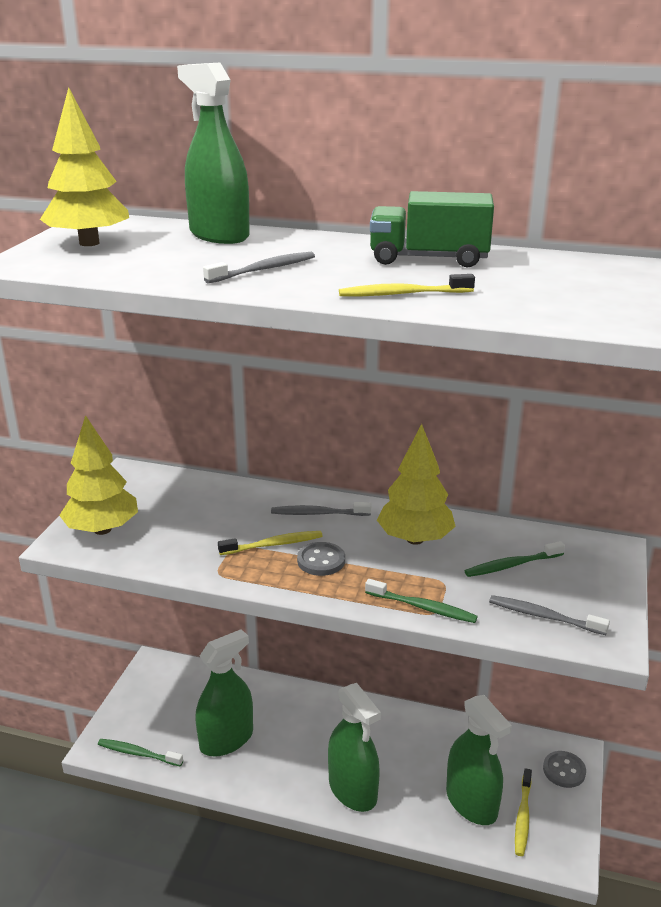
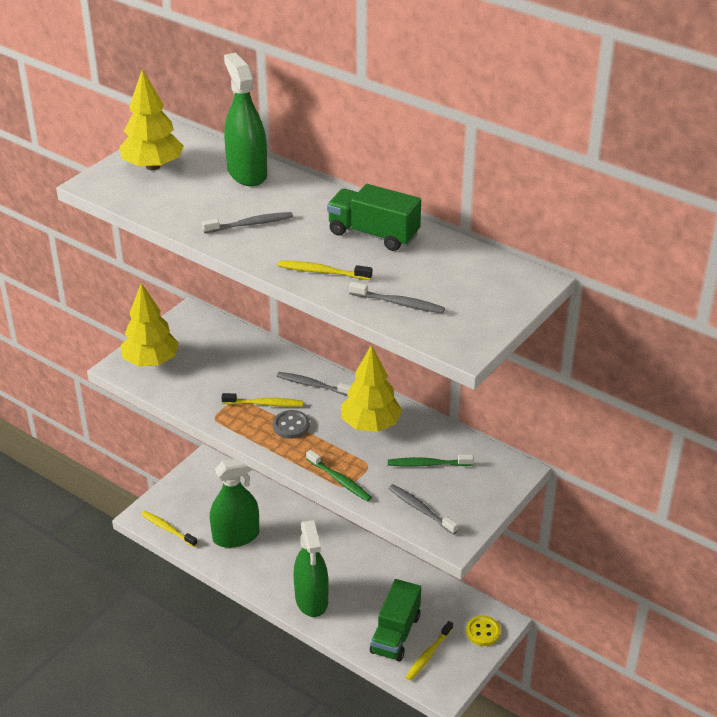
camera: 20 degrees right, 10 degrees up
(138, 753) = (167, 529): green toothbrush -> yellow toothbrush
(471, 803) = (395, 634): green spray bottle -> green truck
(534, 305) = (399, 303): none -> grey toothbrush
(564, 770) = (483, 632): grey button -> yellow button

